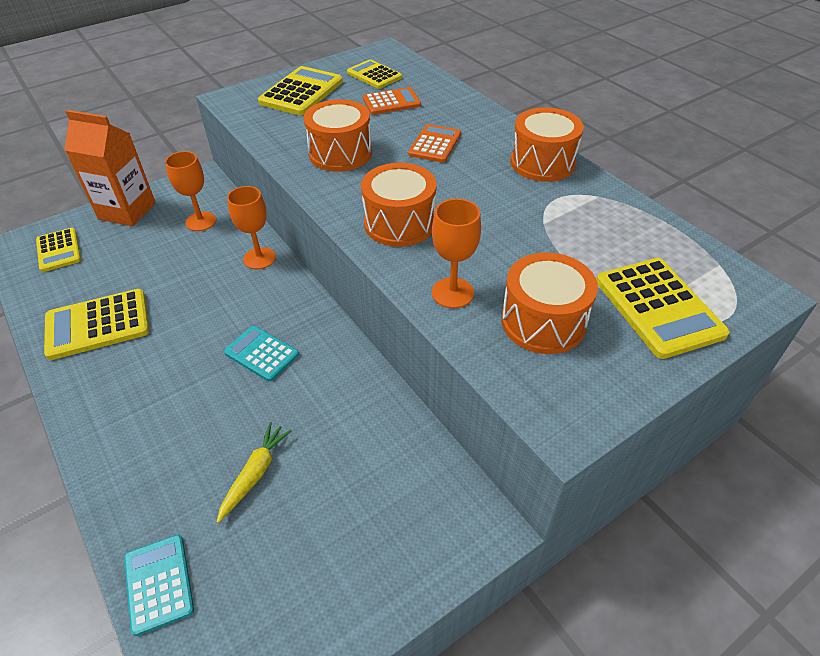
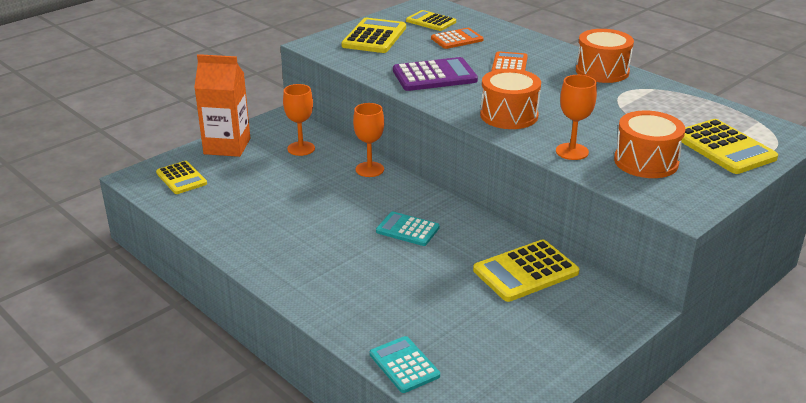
camera: 10 degrees left, 15 degrees down
(98, 325) = (253, 224): yellow calculator -> yellow calculator (526, 272)
(255, 474) = (444, 299): yellow carrot -> none
(340, 153) = (434, 76): orange drum -> purple calculator

